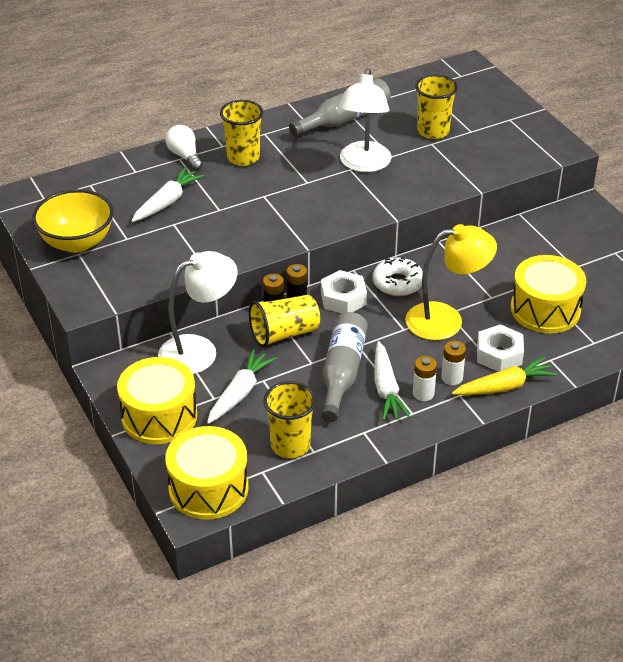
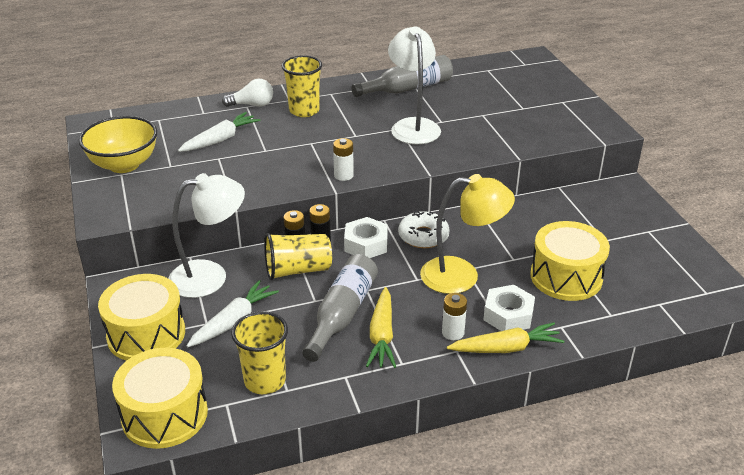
camera: 10 degrees right, 5 degrees down
(185, 156) = (252, 105): white light bulb -> white light bulb turned 105 degrees clockwise
(363, 164) = (413, 126): white lamp -> white lamp turned 150 degrees clockwise
(386, 389) = (382, 335): white carrot -> yellow carrot
(423, 393) = (419, 345): white battery -> white battery (343, 175)
(433, 131) = (487, 105): yellow cup -> none

